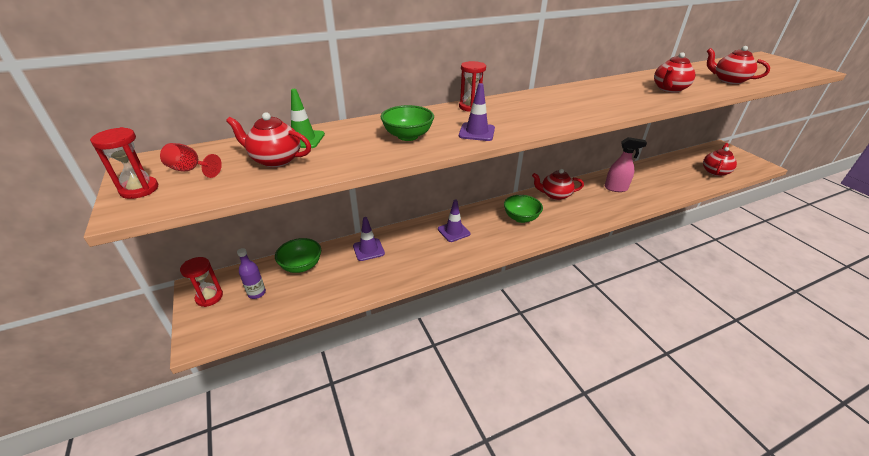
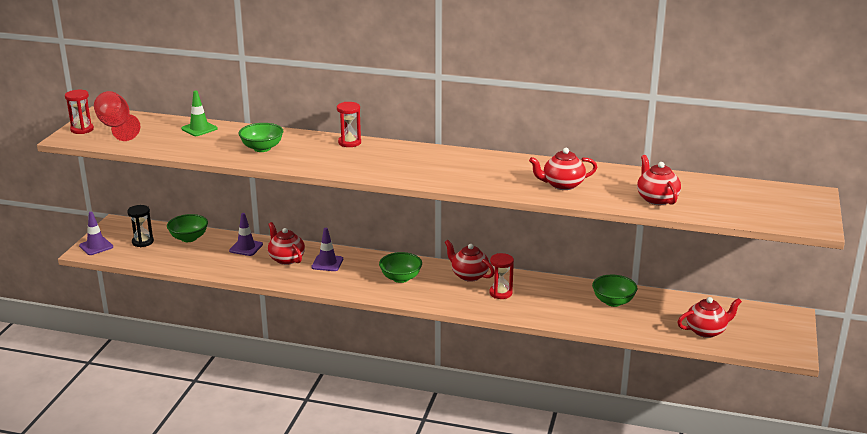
camera: 40 degrees right, 10 degrees down
(190, 170) = (116, 127): red goblet -> red goblet, size x1.72
(209, 297) = (115, 232): red hourglass -> red hourglass (500, 293)
(257, 293) = (142, 242): purple bottle -> black hourglass
(275, 160) = (164, 136): red teapot -> red teapot (286, 259)
(476, 132) = (310, 161): purple traffic cone -> purple traffic cone (96, 246)
(616, 188) = (545, 296): pink spray bottle -> none
(649, 175) = (613, 301): none -> green bowl

